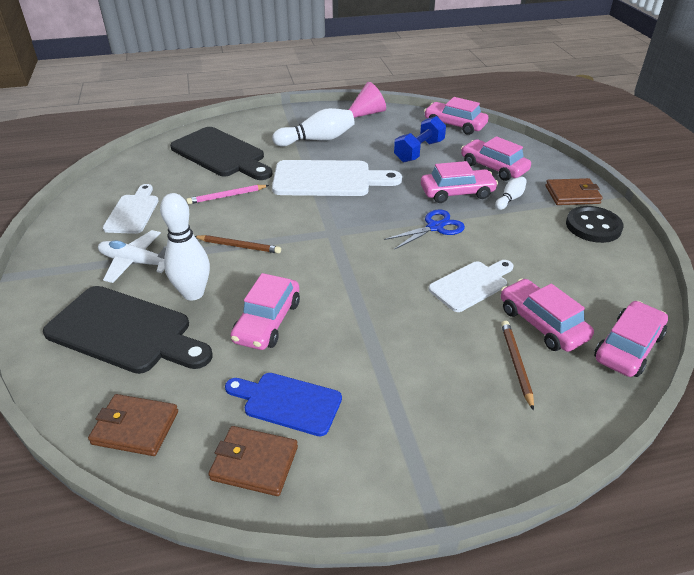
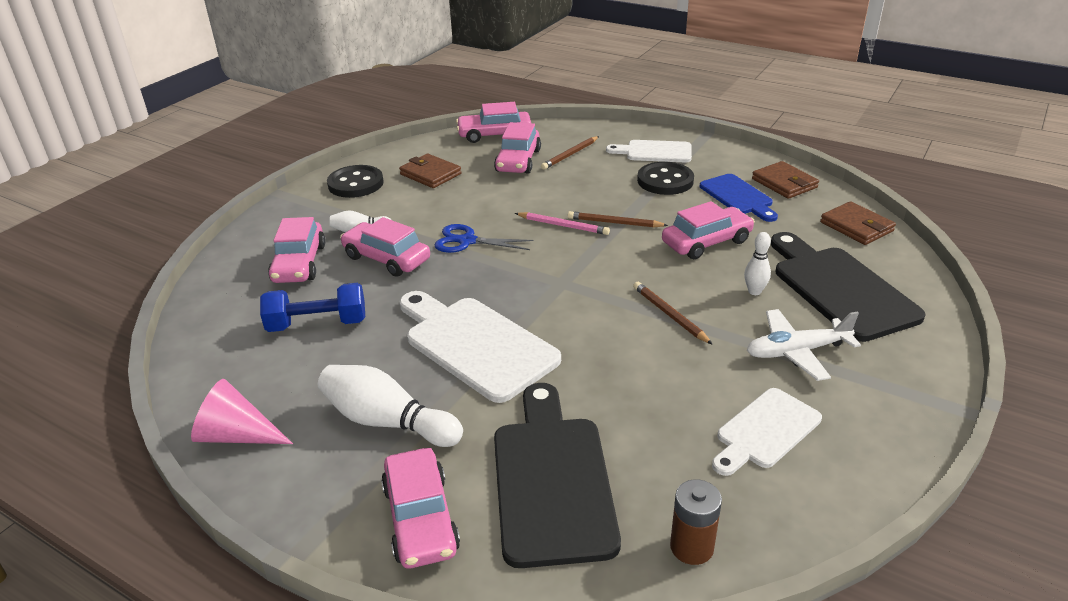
camera: 135 degrees left, 5 degrees down
(136, 262) = (796, 352): white plane -> white plane turned 105 degrees clockwise
(142, 161) = (691, 547): none -> brown battery
(193, 293) = (754, 291): white bowling pin -> white bowling pin, size x0.53
(227, 196) = (621, 388): pink pencil -> pink pencil (563, 226)
(361, 299) = (614, 223): none -> brown pencil
(381, 382) = (665, 181): none -> black button
(454, 125) = (199, 338): pink car -> pink car (420, 519)
(471, 285) = (520, 195): white cutting board -> white cutting board (654, 152)
(572, 195) = (307, 208): brown wallet -> brown wallet (430, 174)

